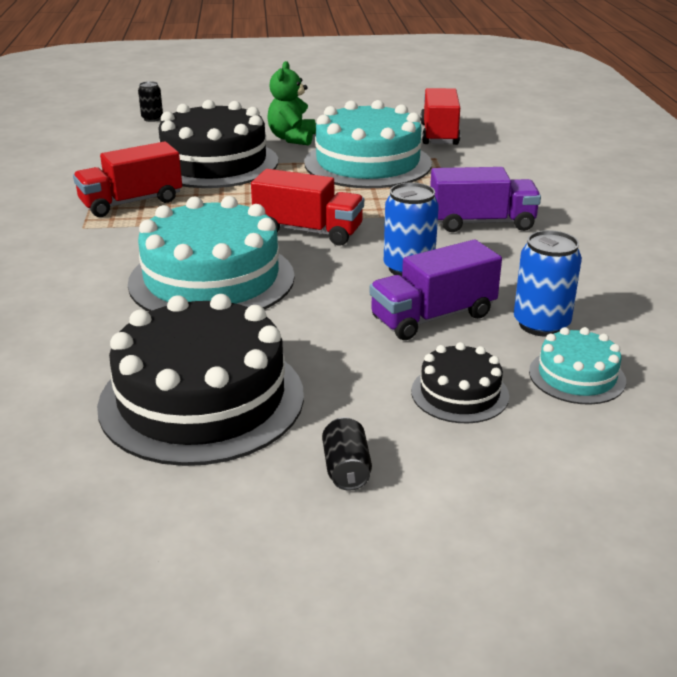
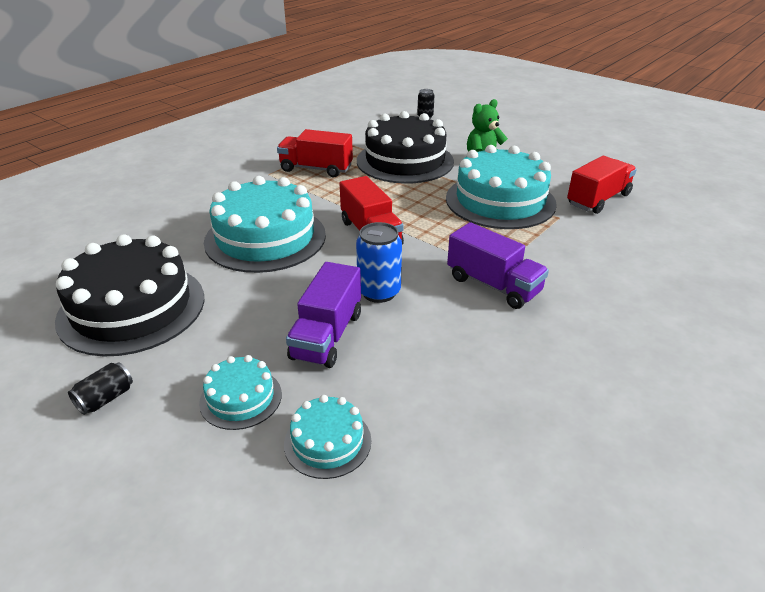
camera: 45 degrees right, 5 degrees up
(433, 317) = (327, 335): purple truck -> purple truck turned 90 degrees counterclockwise
(459, 393) = (241, 398): black cake -> turquoise cake
(541, 324) = (381, 387): blue can -> none

